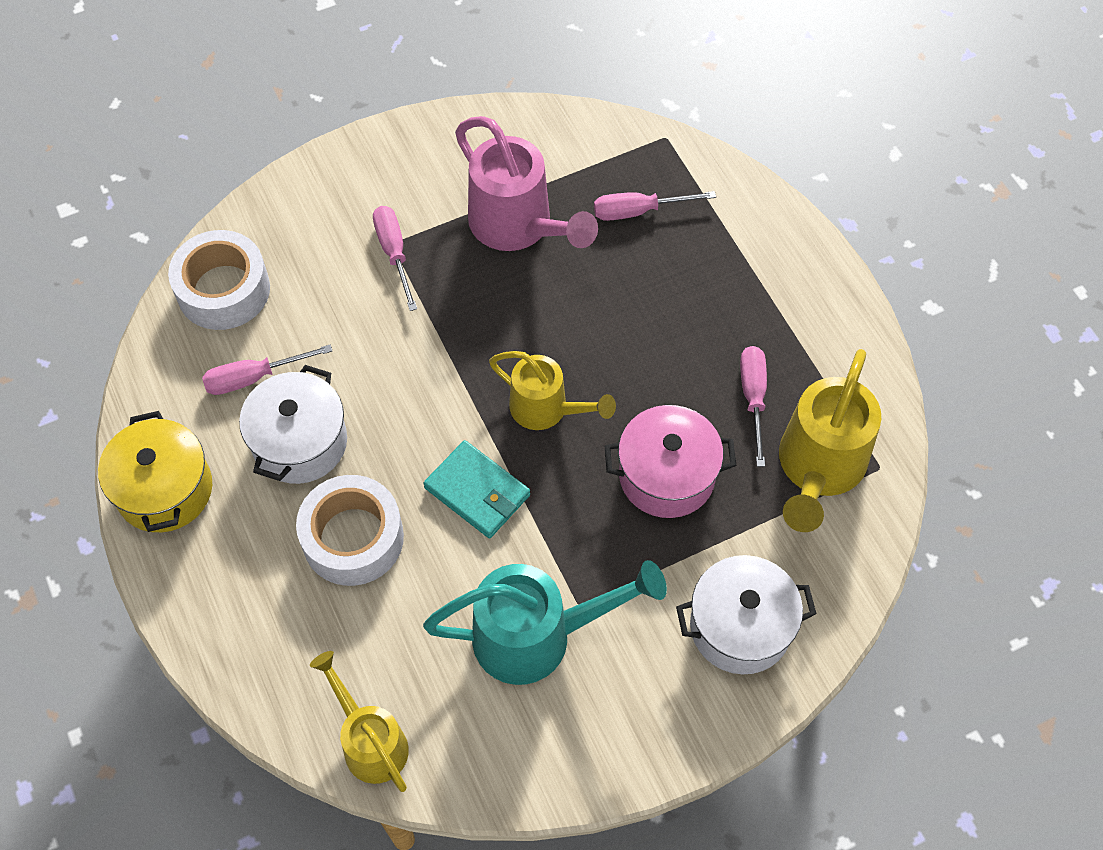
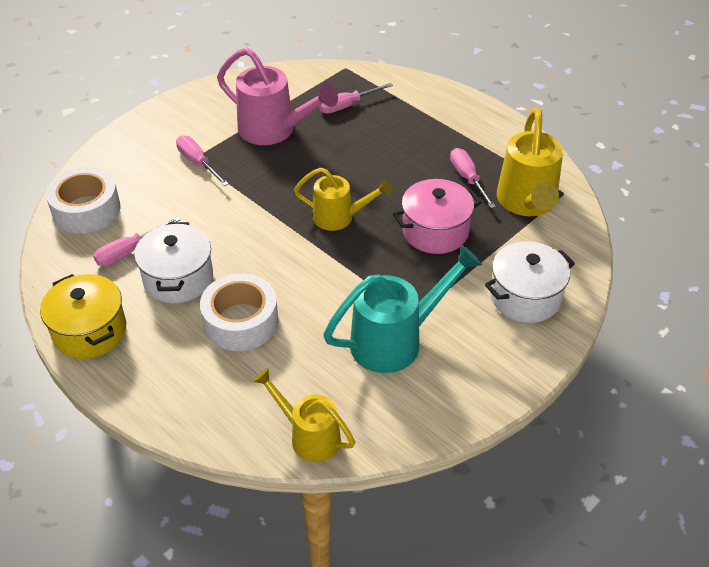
camera: 20 degrees left, 15 degrees down
(477, 492) = (315, 272): turquoise wallet -> none

